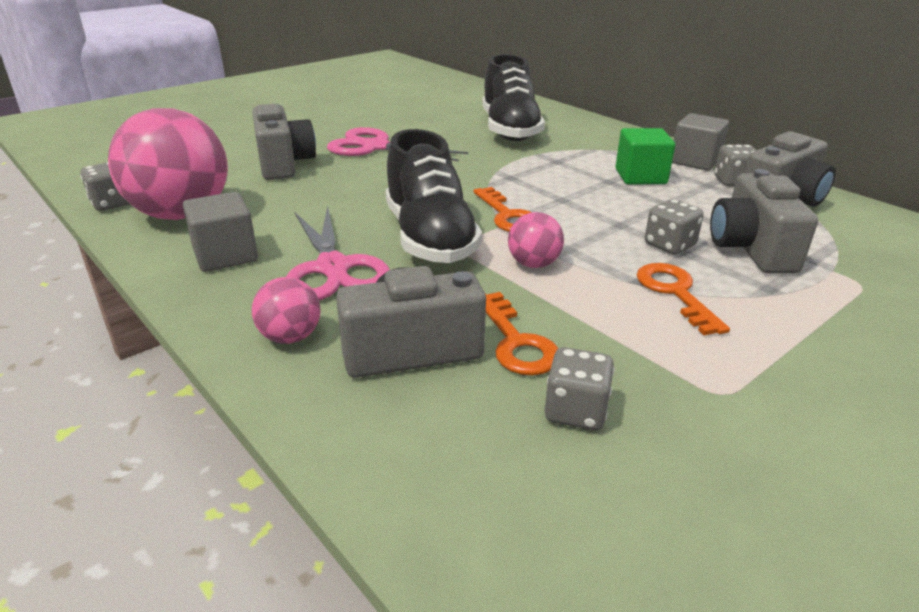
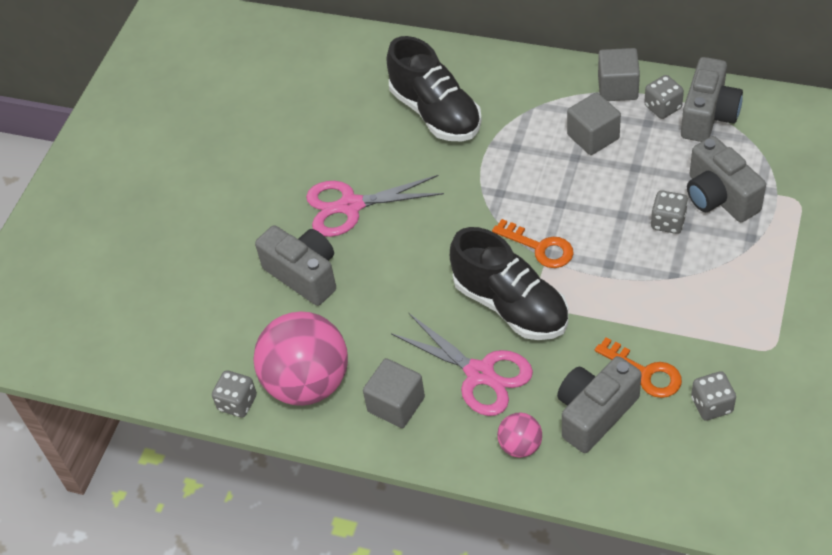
camera: 25 degrees left, 20 degrees up
(533, 264) = (600, 294): pink ball -> none
(640, 176) = (593, 137): green cube -> grey cube
(675, 293) = (701, 274): orange key -> none

